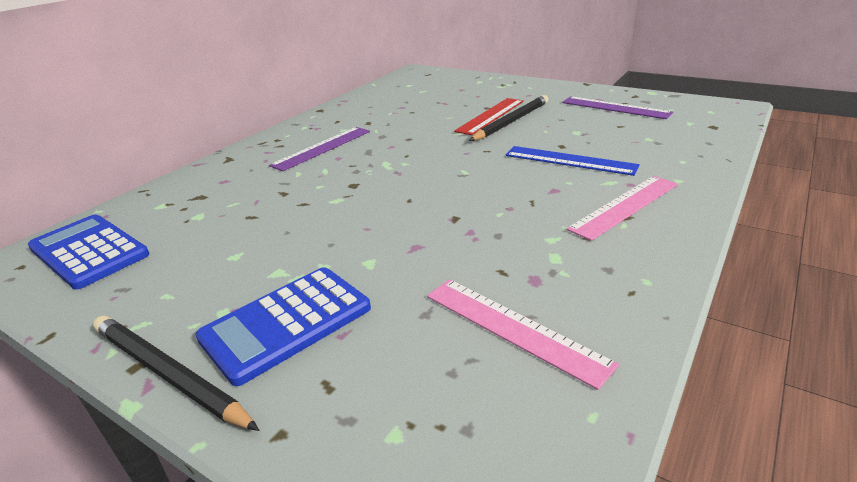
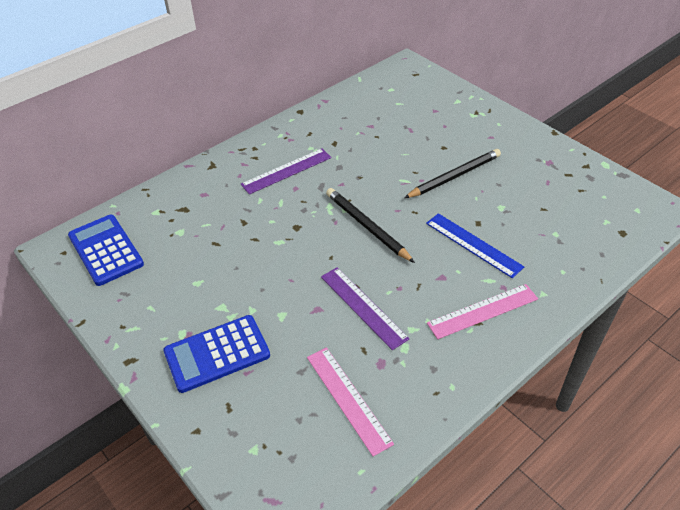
camera: 15 degrees right, 15 degrees up
(169, 374) = (145, 372): black pencil -> black pencil (367, 226)
(490, 116) = (441, 162): red ruler -> none
(615, 107) = (556, 180): purple ruler -> purple ruler (363, 307)

